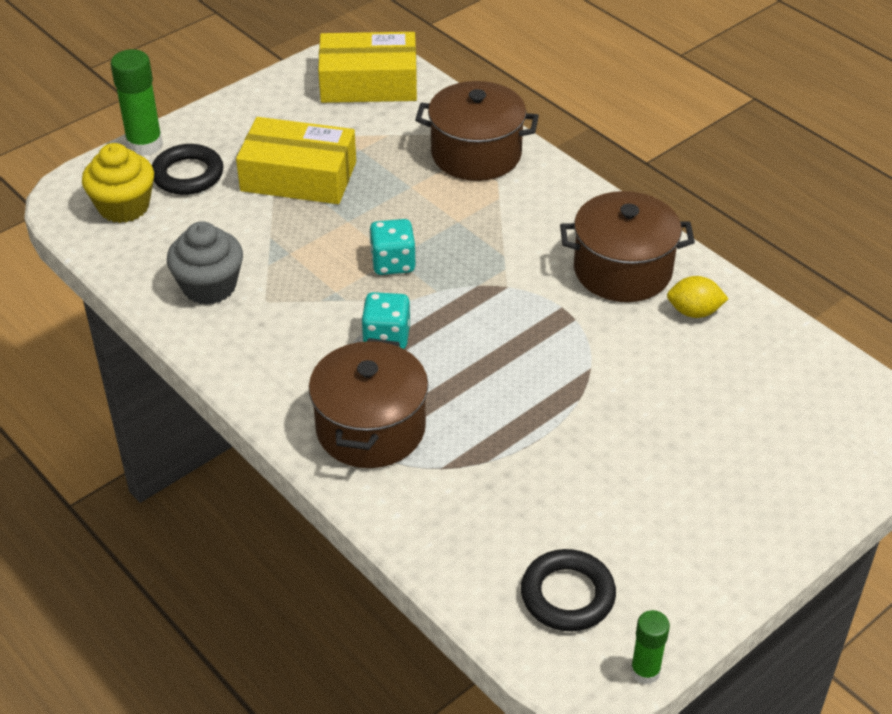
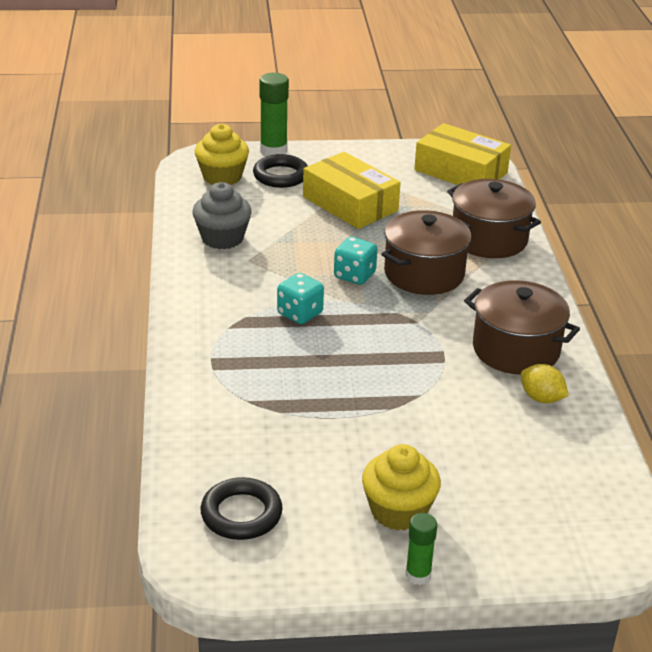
camera: 35 degrees right, 10 degrees down
(370, 428) = (228, 357): brown pot -> brown pot (424, 273)
(645, 671) = (239, 586): green glue stick -> green glue stick (418, 575)
(696, 504) = (398, 511): none -> yellow cupcake

